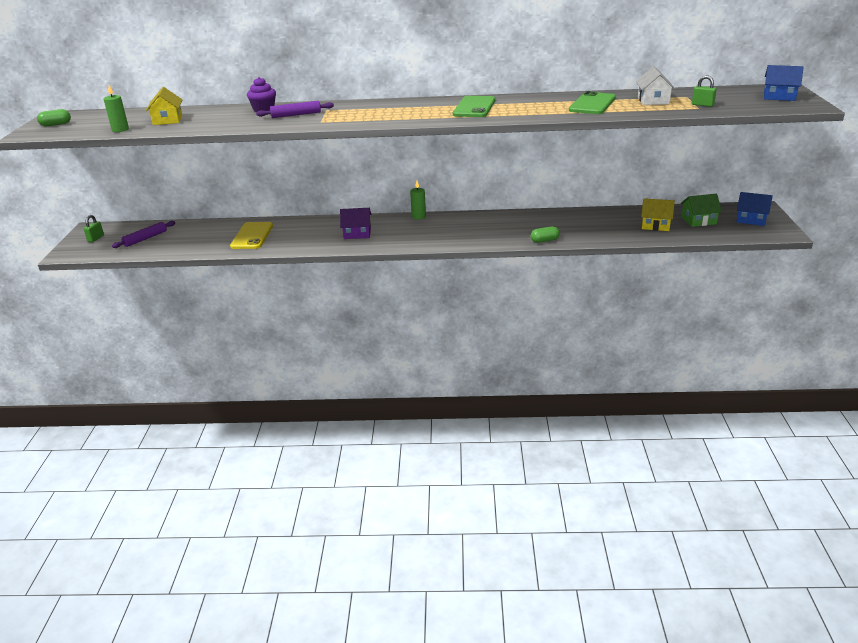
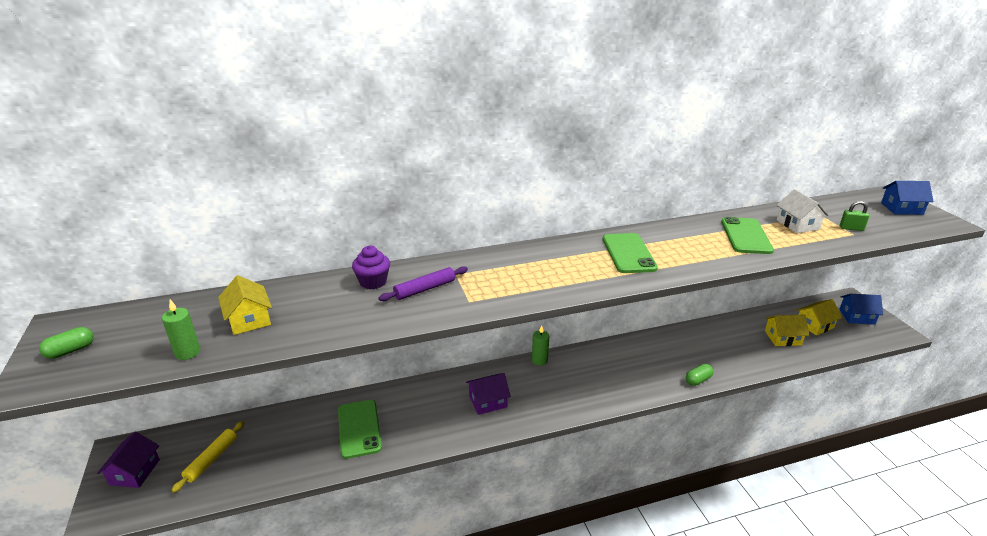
camera: 20 degrees left, 0 degrees up
(96, 238) = (134, 472): green padlock -> purple house
(145, 238) = (211, 459): purple rolling pin -> yellow rolling pin
(252, 236) = (359, 428): yellow phone -> green phone
(698, 220) = (814, 325): green house -> yellow house

